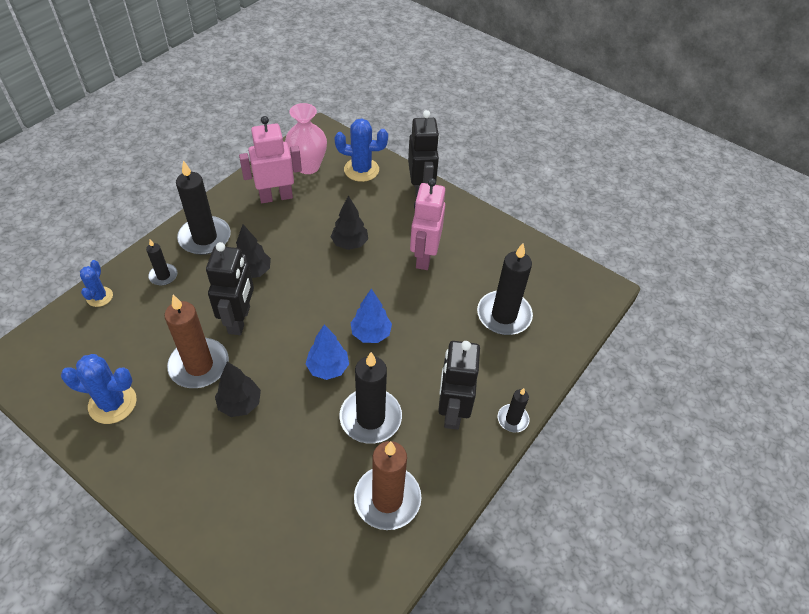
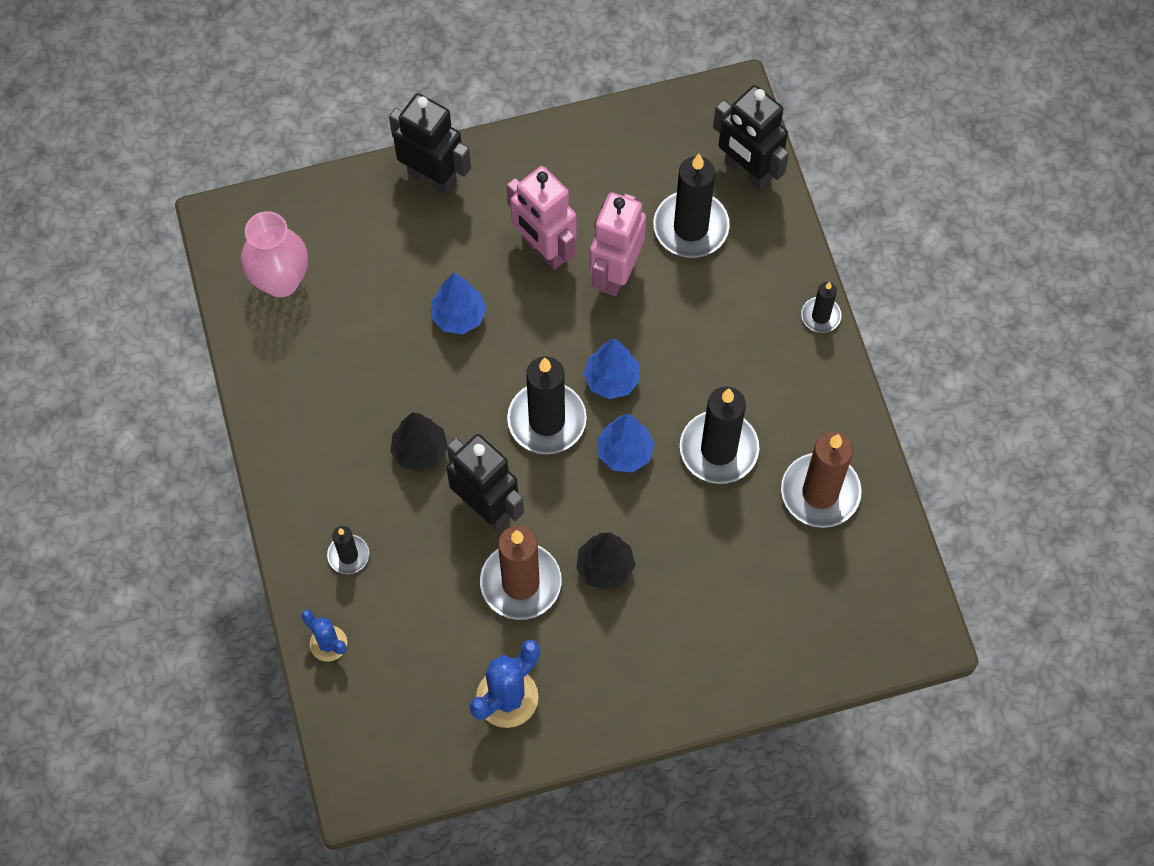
camera: 50 degrees left, 15 degrees up
(205, 238) = (318, 475): black candle -> black candle (547, 420)
(276, 197) = (308, 352): pink robot -> pink robot (615, 273)
(349, 243) = (458, 316): black tree -> blue tree
(361, 170) = (339, 221): blue cactus -> none
(452, 411) = (769, 366): black robot -> black robot (747, 171)

